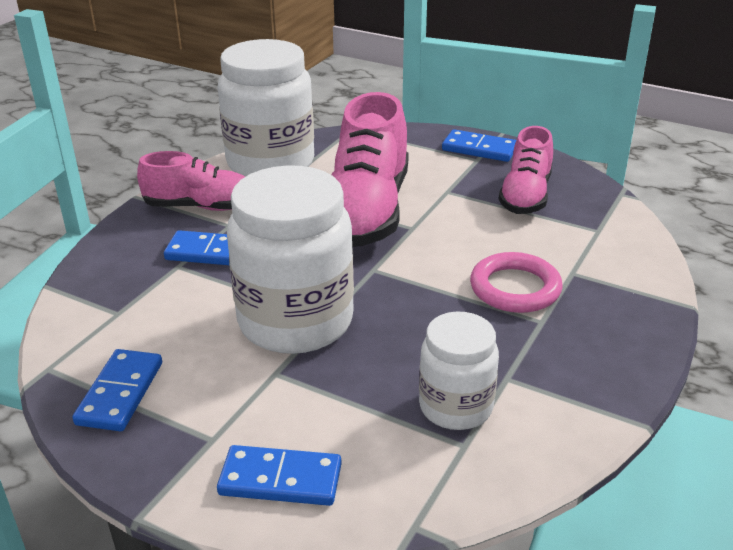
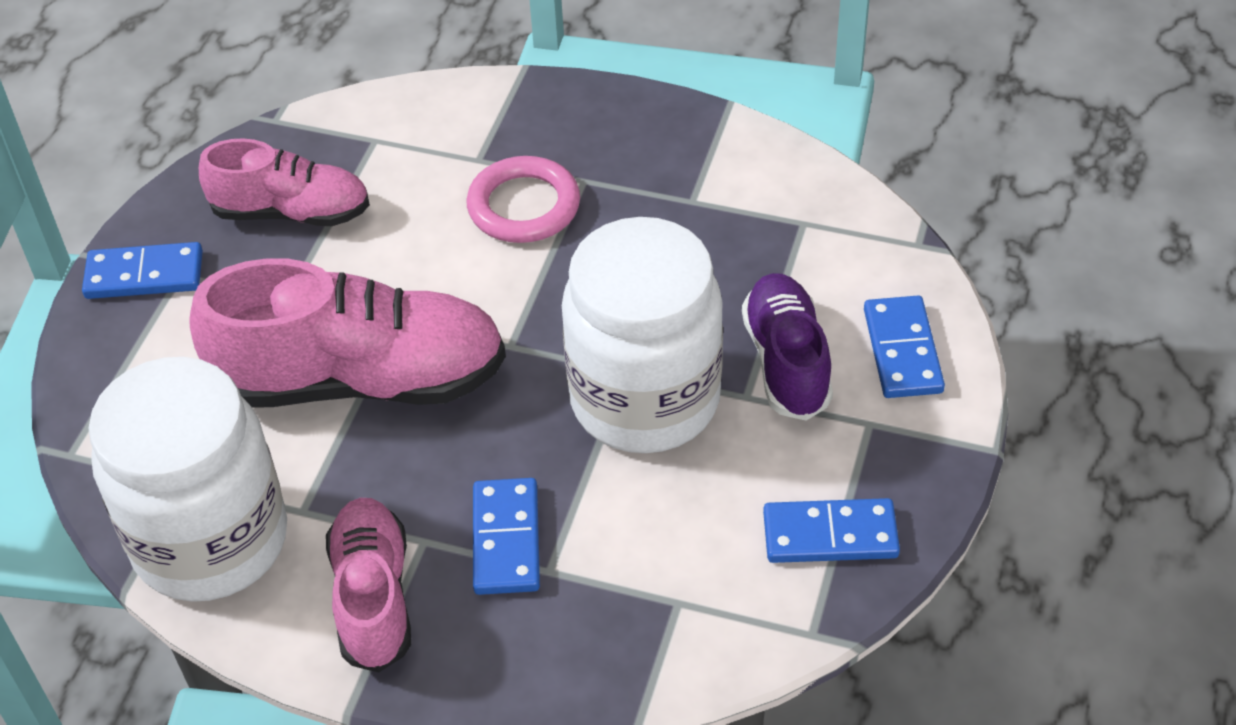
camera: 100 degrees left, 15 degrees up
(300, 402) = (786, 361): none -> purple shoe
(455, 407) = (751, 234): white jar -> none
(479, 149) = (144, 275): blue domino -> blue domino turned 75 degrees clockwise

